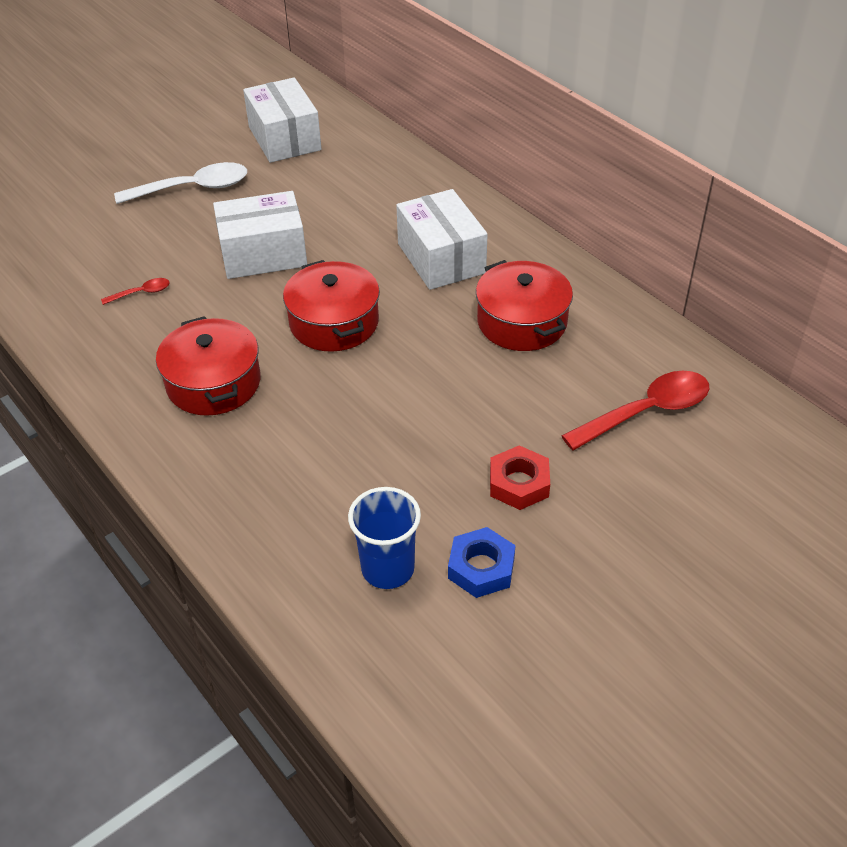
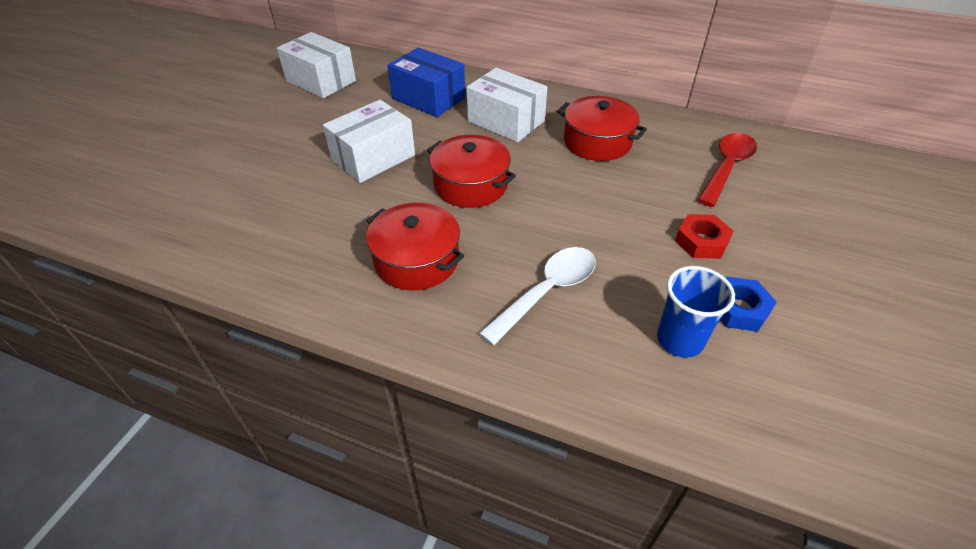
camera: 30 degrees left, 0 degrees up
(141, 293) = (295, 216): red spoon -> none
(193, 188) = (275, 131): white spoon -> white spoon (547, 292)
(381, 199) = (428, 98): none -> blue box

